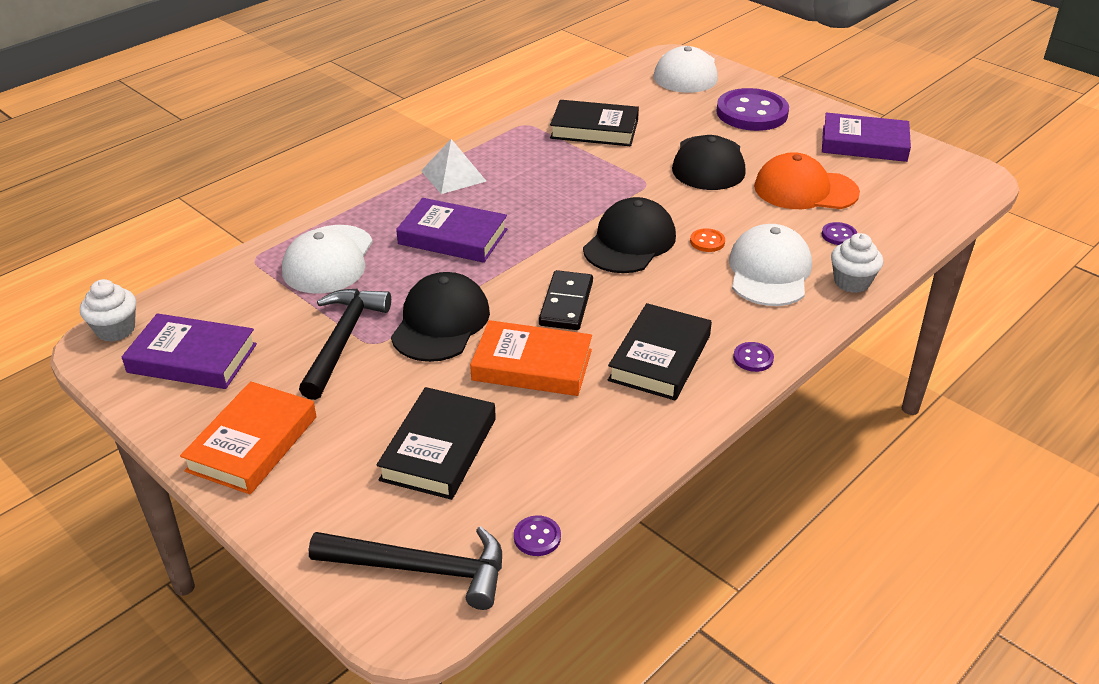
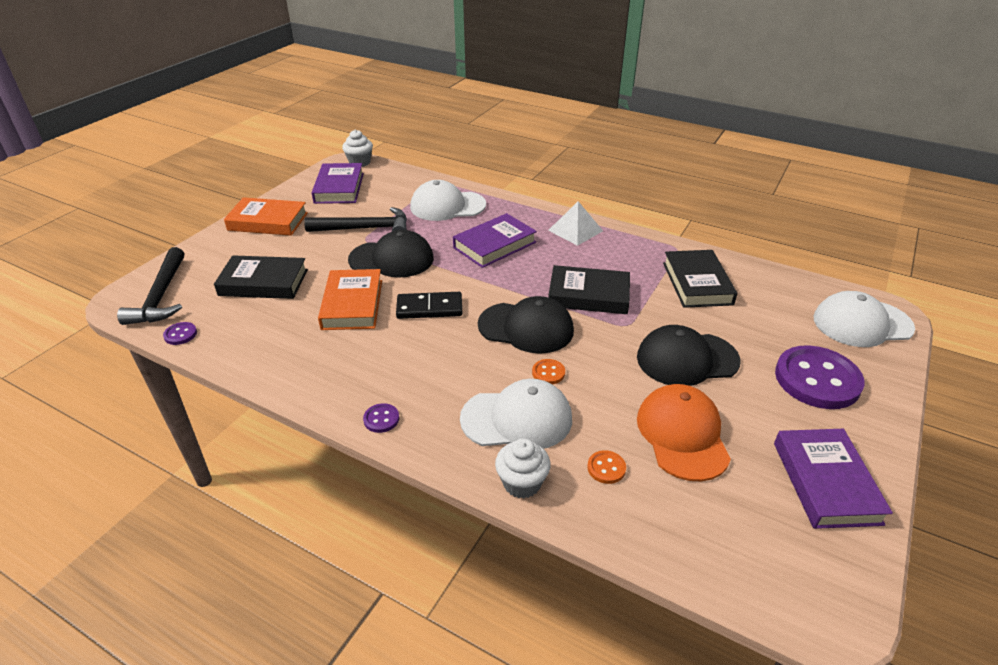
camera: 75 degrees right, 0 degrees up
(453, 237) = (494, 245): purple book -> purple book turned 45 degrees clockwise
(660, 358) = (372, 364): black book -> black book (588, 295)
(839, 235) = (606, 468): purple button -> orange button

